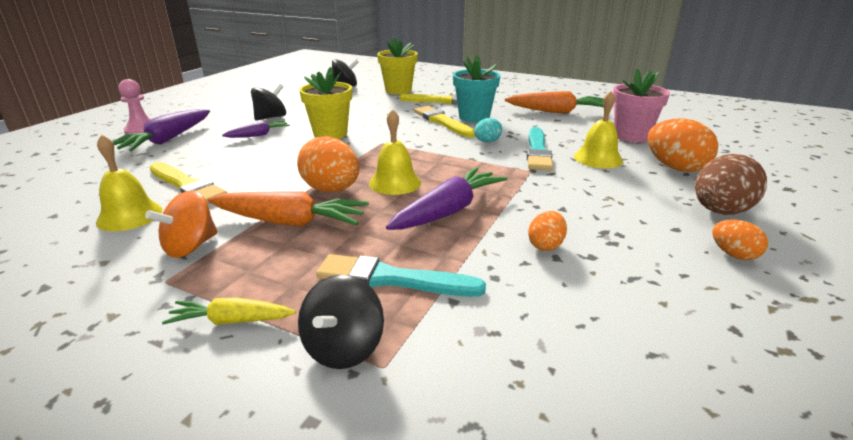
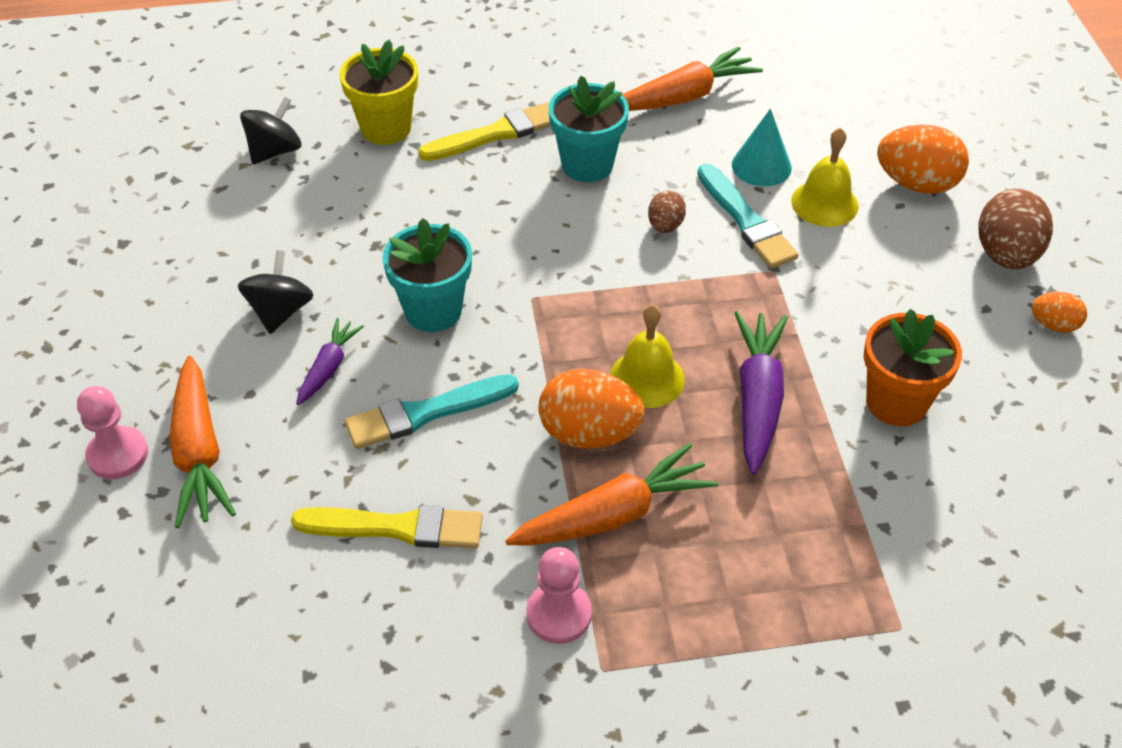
camera: 35 degrees left, 20 degrees up
(129, 216) = (410, 617): yellow bell -> none
(167, 140) = (199, 453): purple carrot -> orange carrot
(190, 247) = (559, 614): orange spinning top -> pink pawn
(232, 321) = (730, 667): yellow carrot -> none
(330, 134) = (433, 311): yellow flower pot -> turquoise flower pot
(343, 348) = (853, 631): black spinning top -> none
(392, 279) = (808, 532): turquoise brush -> turquoise brush (426, 413)
(442, 122) = (556, 200): yellow brush -> none
(487, 141) = (665, 226): turquoise egg -> brown egg
(545, 245) = (896, 402): orange egg -> orange flower pot
(573, 138) = (761, 166): none -> turquoise cone
(631, 136) = (823, 127): pink flower pot -> none

